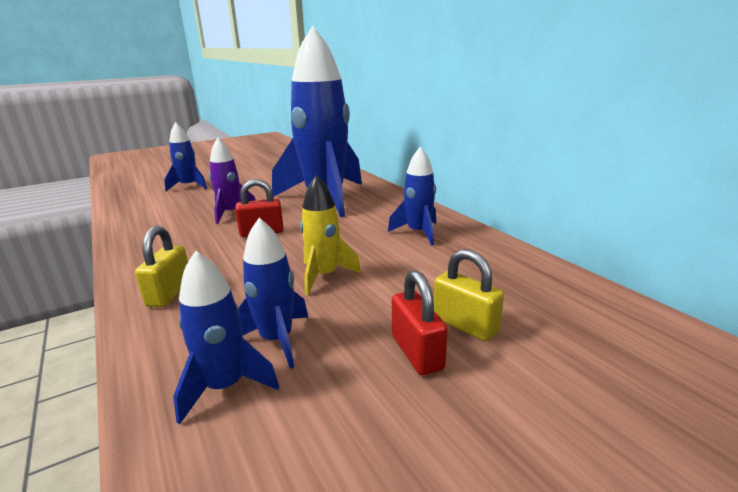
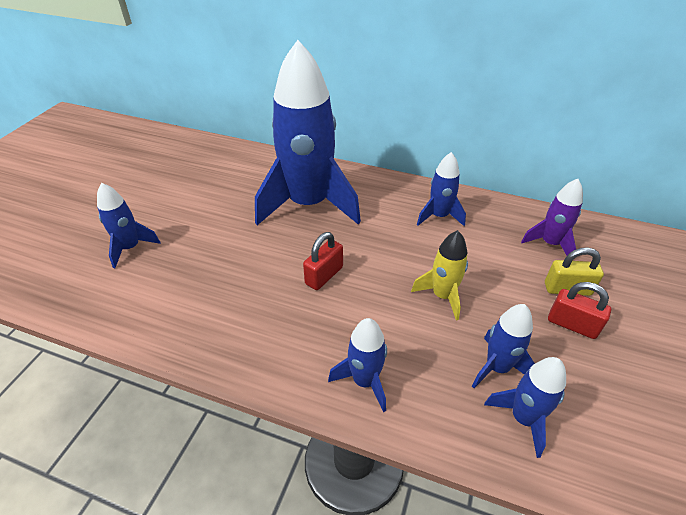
camera: 40 degrees left, 20 degrees up
(169, 293) = (364, 381): yellow padlock -> blue rocket
(231, 213) = (253, 266): purple rocket -> purple rocket (549, 243)

